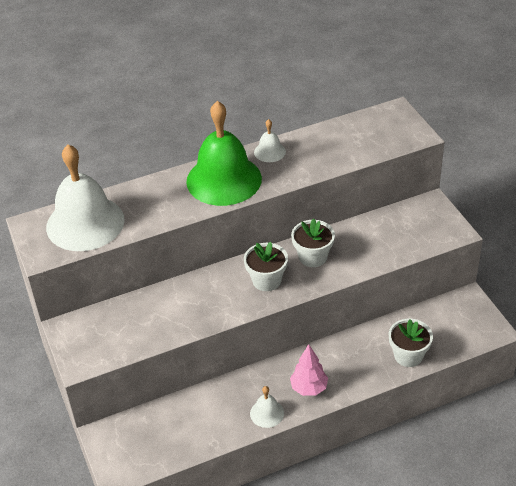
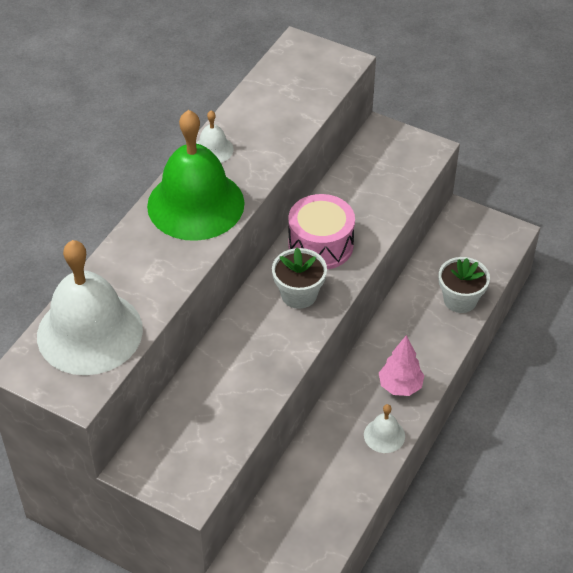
camera: 40 degrees left, 5 degrees up
(313, 257) = (320, 245): white flower pot -> pink drum

